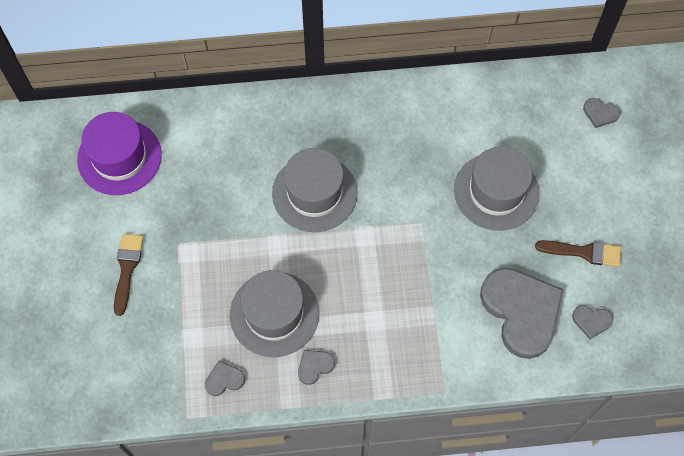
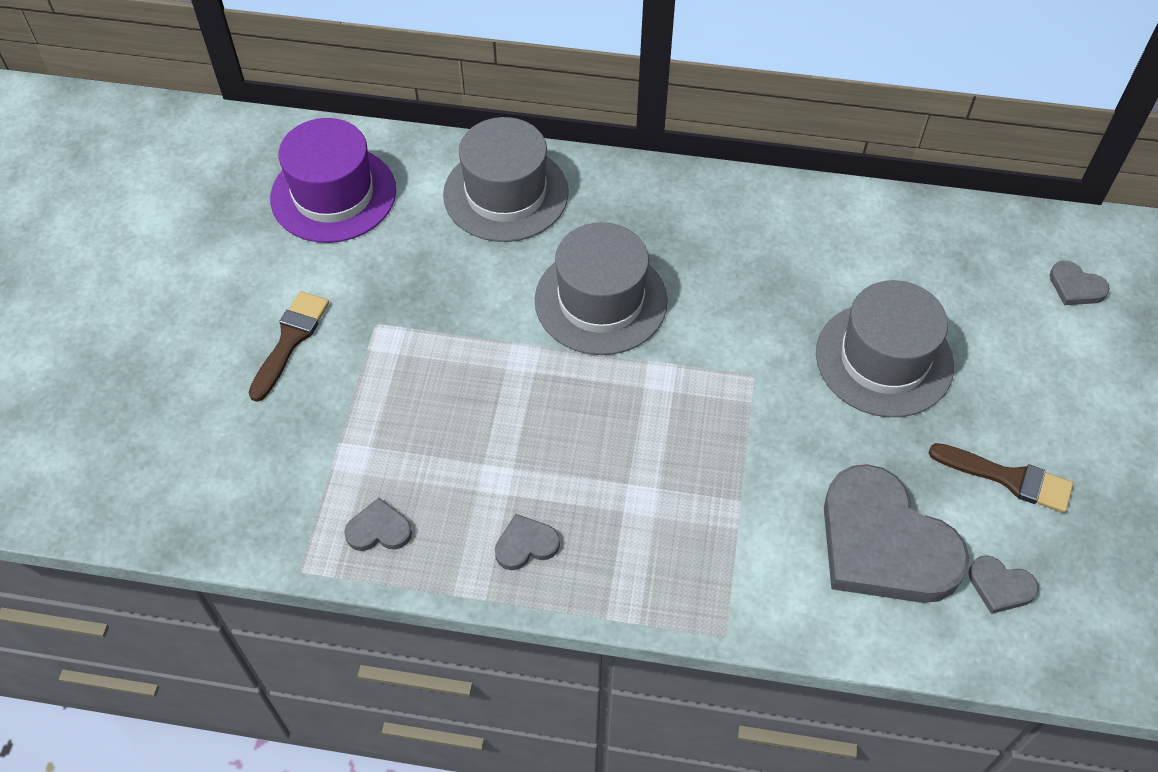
camera: 15 degrees right, 10 degrees down
(274, 314) = (487, 453): grey hat -> grey hat (506, 193)
(521, 312) = (884, 544): grey heart -> grey heart turned 150 degrees clockwise

